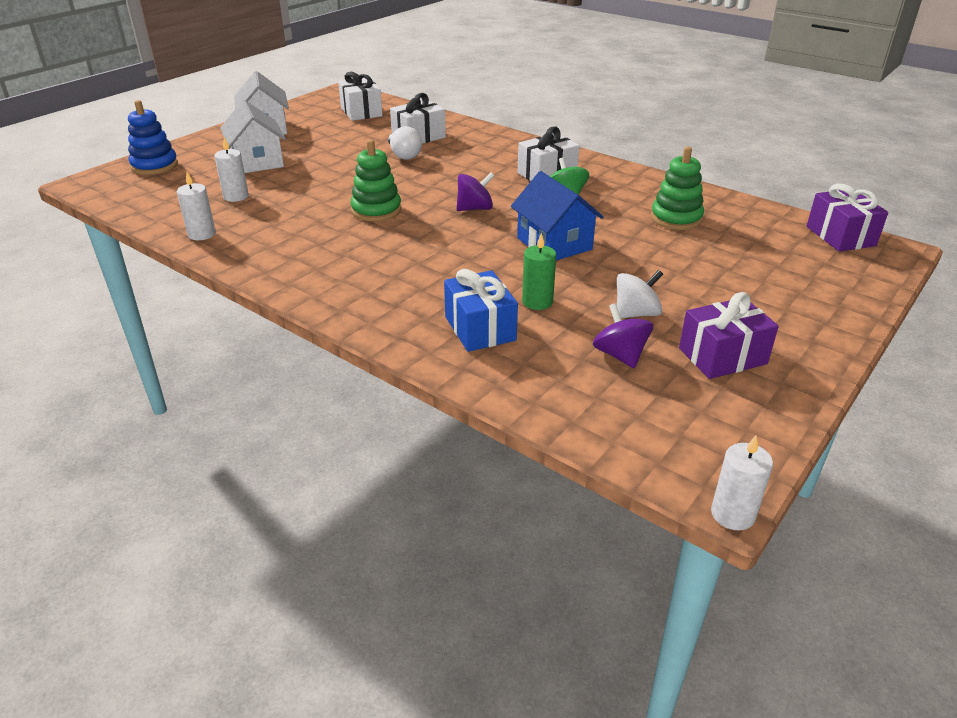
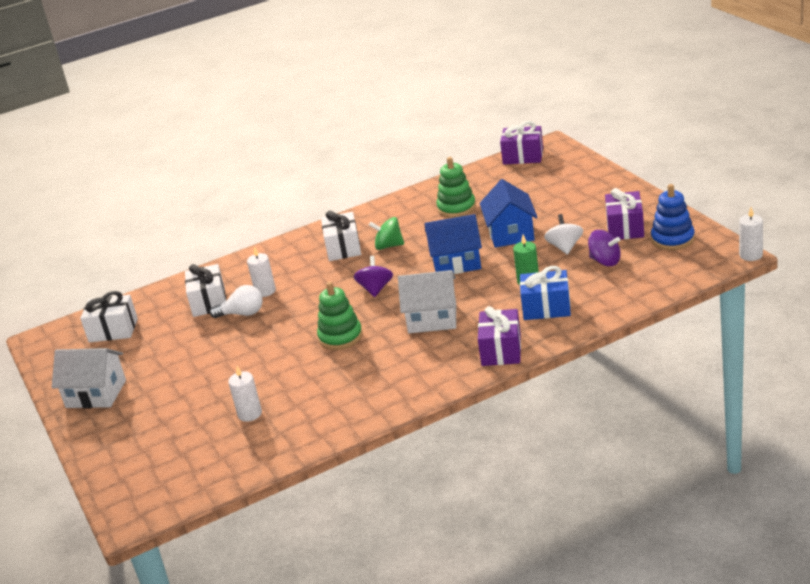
camera: 60 degrees left, 5 degrees down
(154, 166) = (128, 469): blue stacking toy -> blue stacking toy (672, 239)
(202, 234) = (312, 434): white candle -> white candle (265, 291)
(257, 161) = (179, 400): white house -> white house (432, 319)
(373, 314) = (501, 350): none -> purple gift
(620, 355) = (605, 261): purple spinning top -> purple spinning top turned 150 degrees counterclockwise
(643, 266) = (510, 233): none -> blue house

